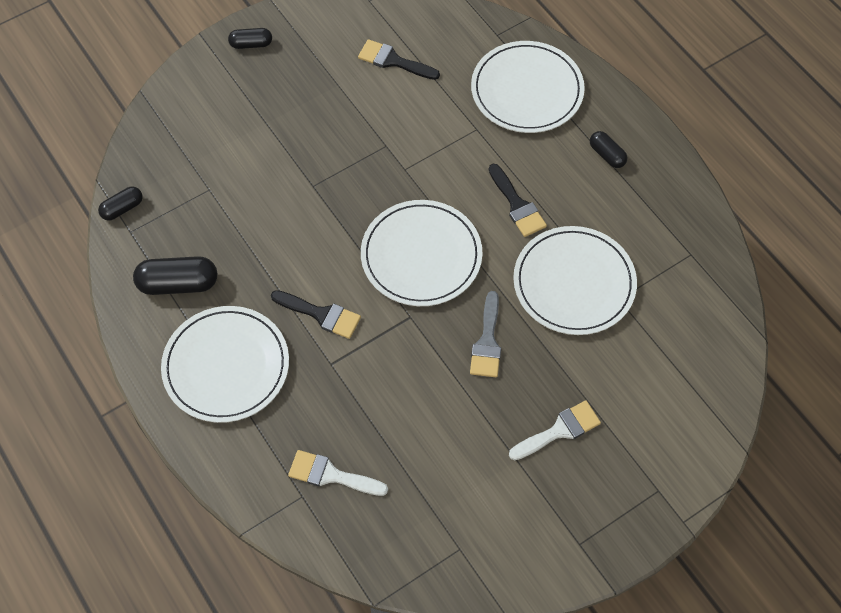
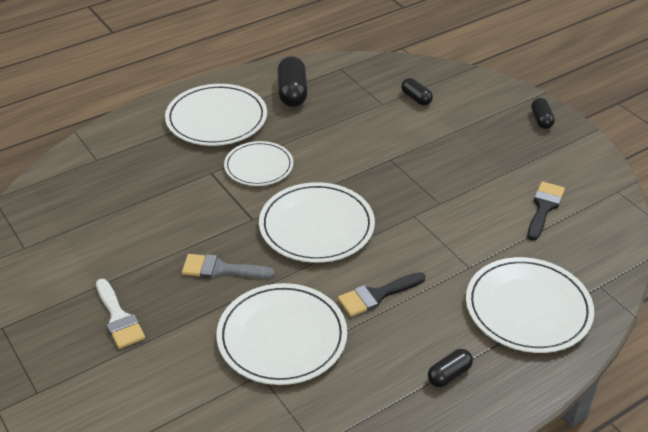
camera: 90 degrees right, 20 degrees down
(122, 208) = (361, 64): black capsule -> black capsule (416, 98)
(321, 314) = (259, 166): black brush -> white plate
(331, 475) = (110, 174): white brush -> none

